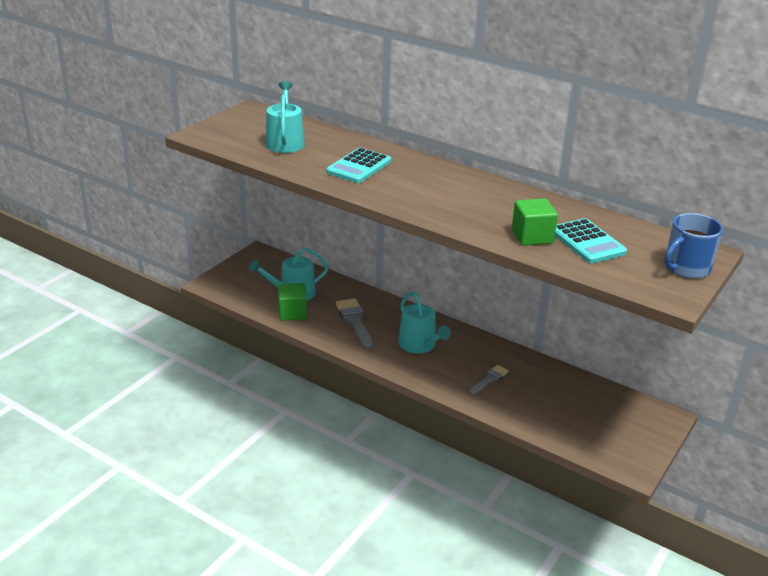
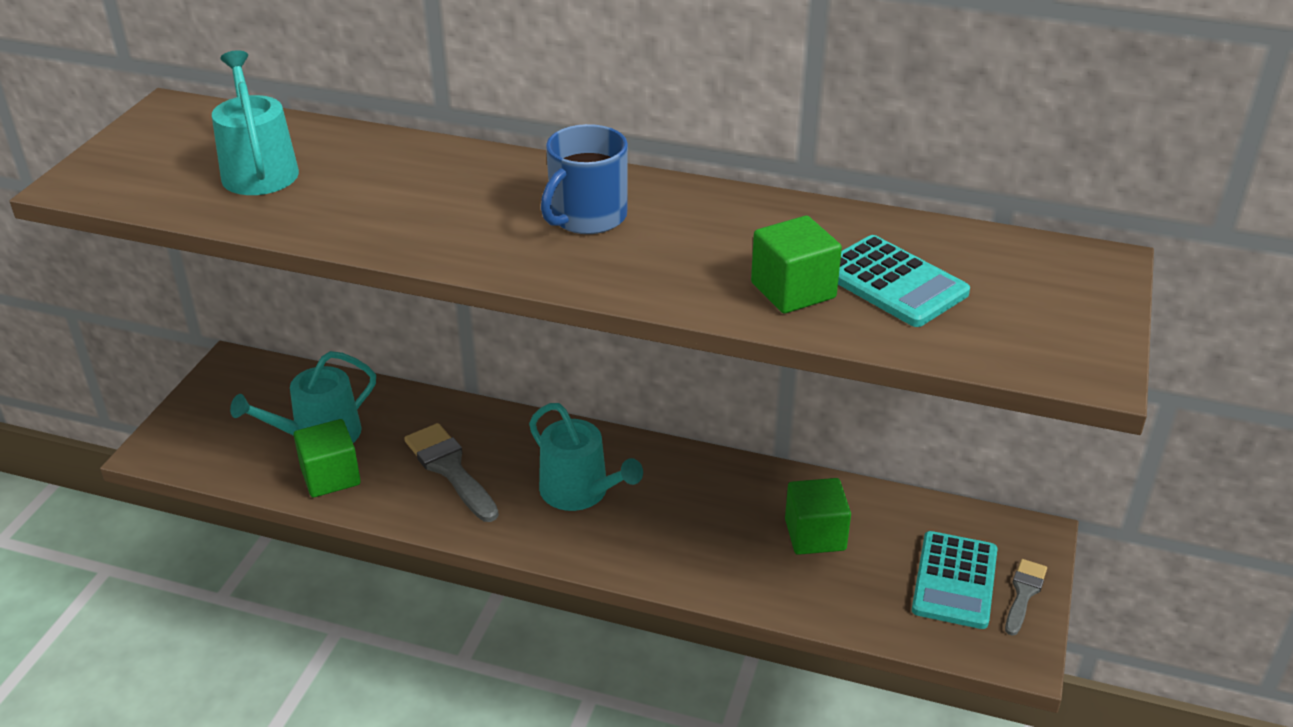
camera: 15 degrees left, 5 degrees up
(359, 166) = (420, 199): turquoise calculator -> turquoise calculator (954, 580)
(489, 379) = (722, 533): grey brush -> grey brush (1024, 593)
(541, 390) = (815, 535): none -> green cube
(686, 268) = (1080, 302): blue mug -> blue mug (587, 217)

